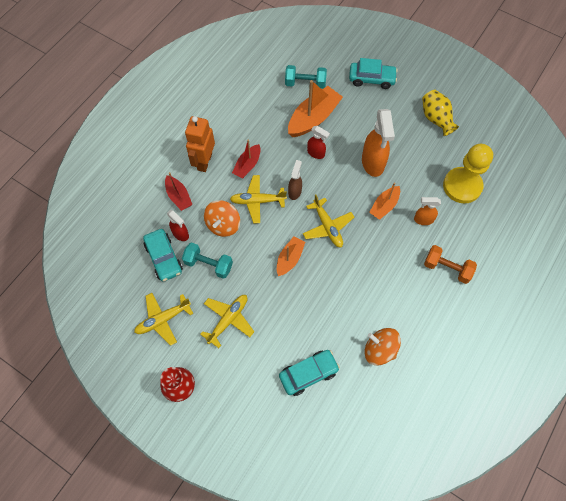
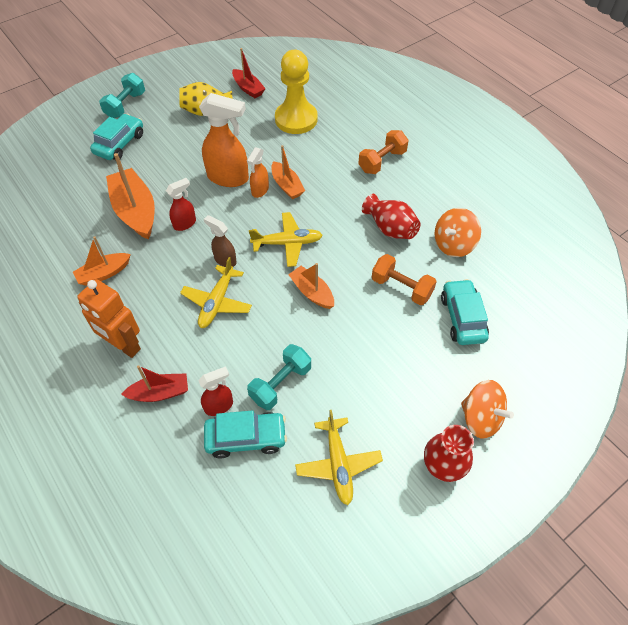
camera: 70 degrees left, 10 degrees down
(223, 225) = (231, 350): orange spinning top -> orange spinning top (480, 418)
(228, 320) = (367, 382): yellow plane -> none
(247, 165) = (159, 298): red boat -> red boat (248, 88)
(254, 125) = (104, 273): none -> orange boat
(305, 83) = (81, 204): turquoise dumbbell -> turquoise dumbbell (125, 105)
(319, 321) = (401, 288): none -> orange dumbbell
(374, 296) = (390, 228): none -> red vase
(423, 220) = (319, 161): orange spray bottle -> orange spray bottle (260, 190)

